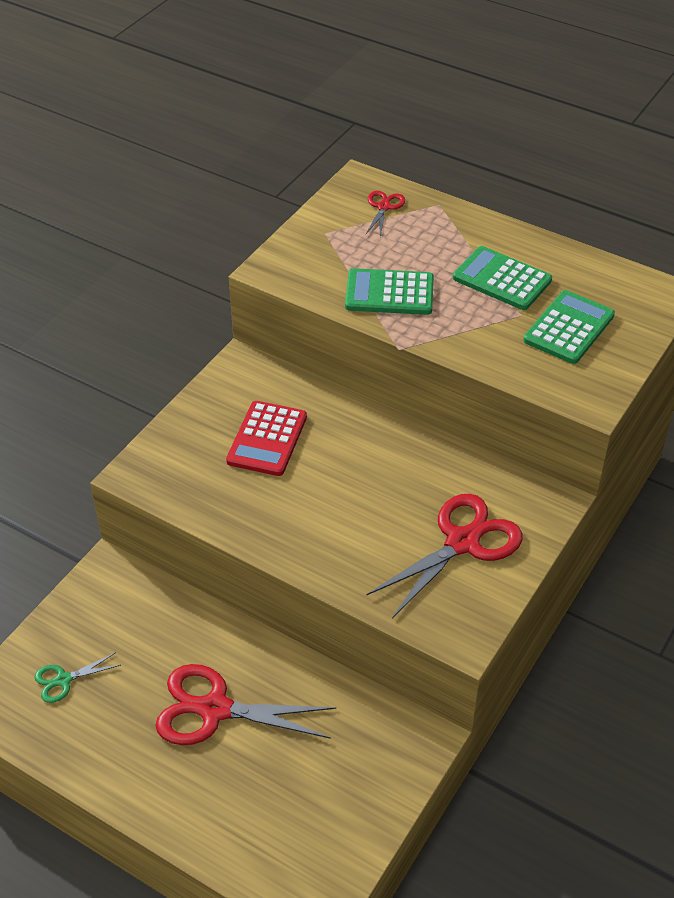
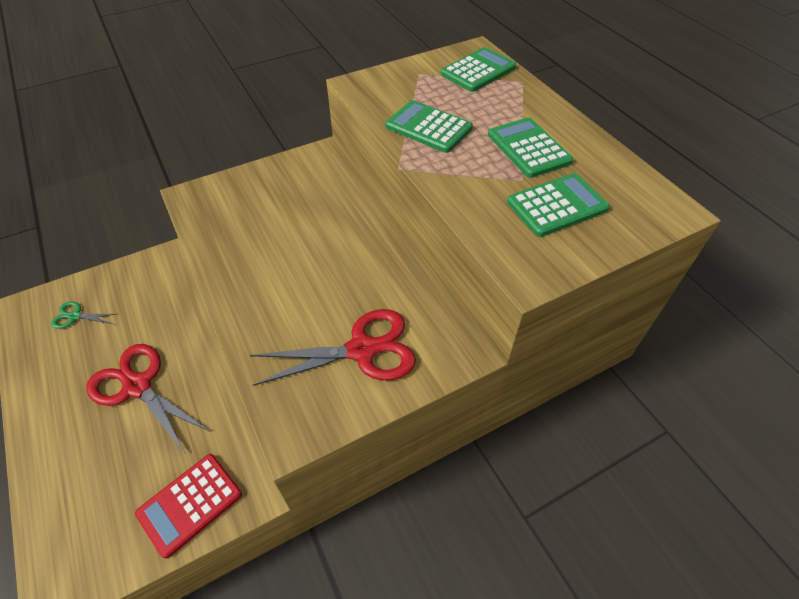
camera: 30 degrees right, 5 degrees up
(267, 439) = (292, 208): red calculator -> red calculator (190, 504)
(383, 207) = (478, 71): red scissors -> green calculator

